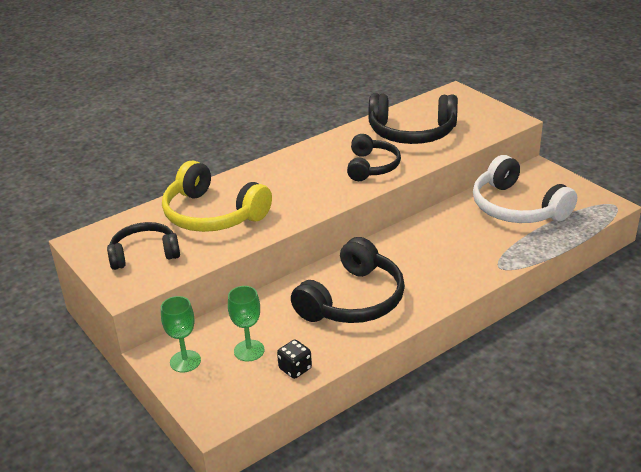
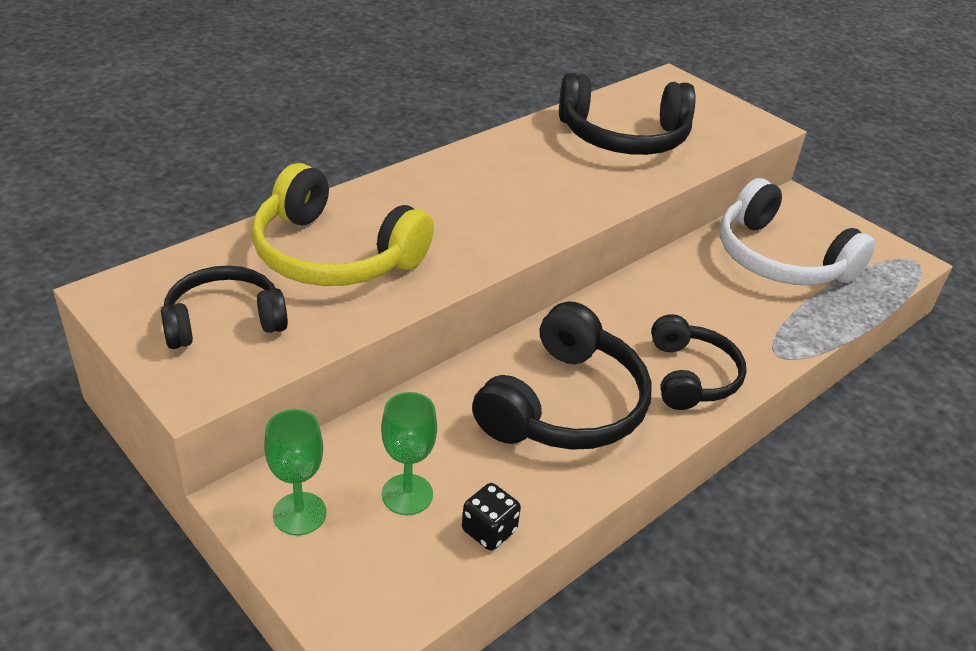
camera: 10 degrees left, 5 degrees up
(372, 166) = (575, 187): black headphones -> black headphones (691, 376)

